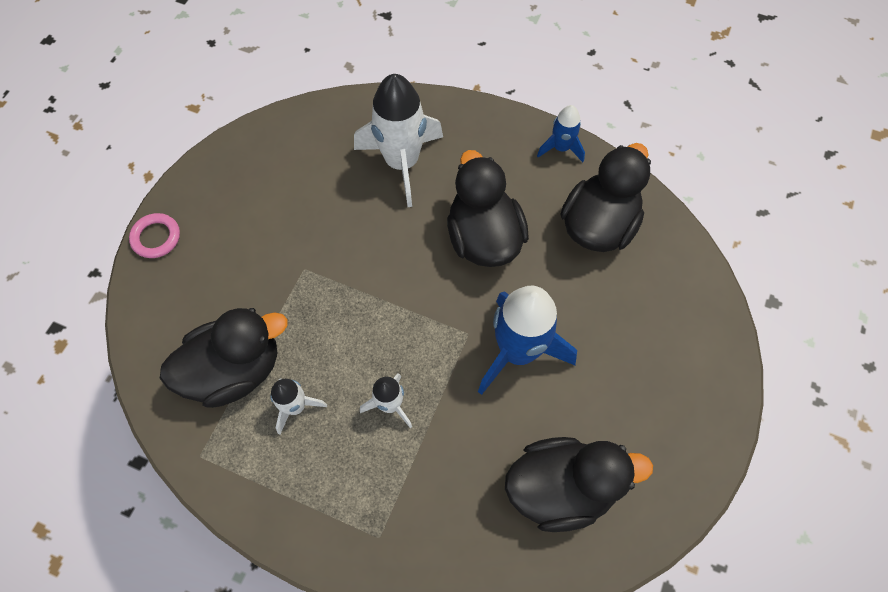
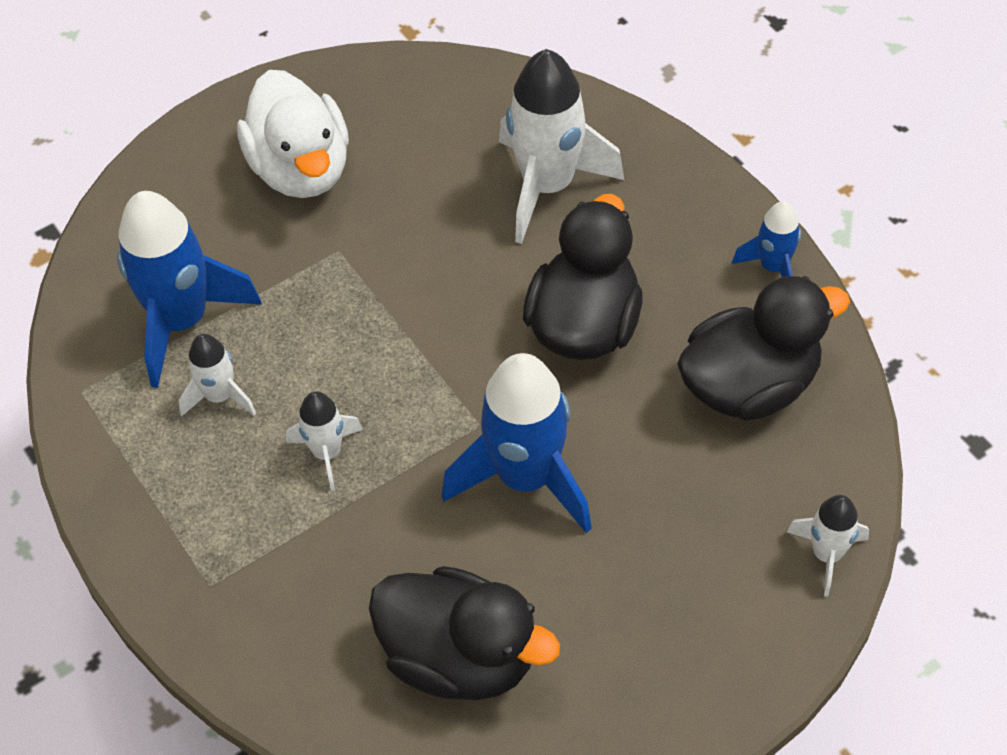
camera: 35 degrees right, 10 degrees down
(156, 237) = (197, 133): pink ring -> none
(235, 370) = (182, 321): black duck -> blue rocket
(242, 228) = (301, 169): none -> white duck
(707, 302) = (826, 555): none -> white rocket

